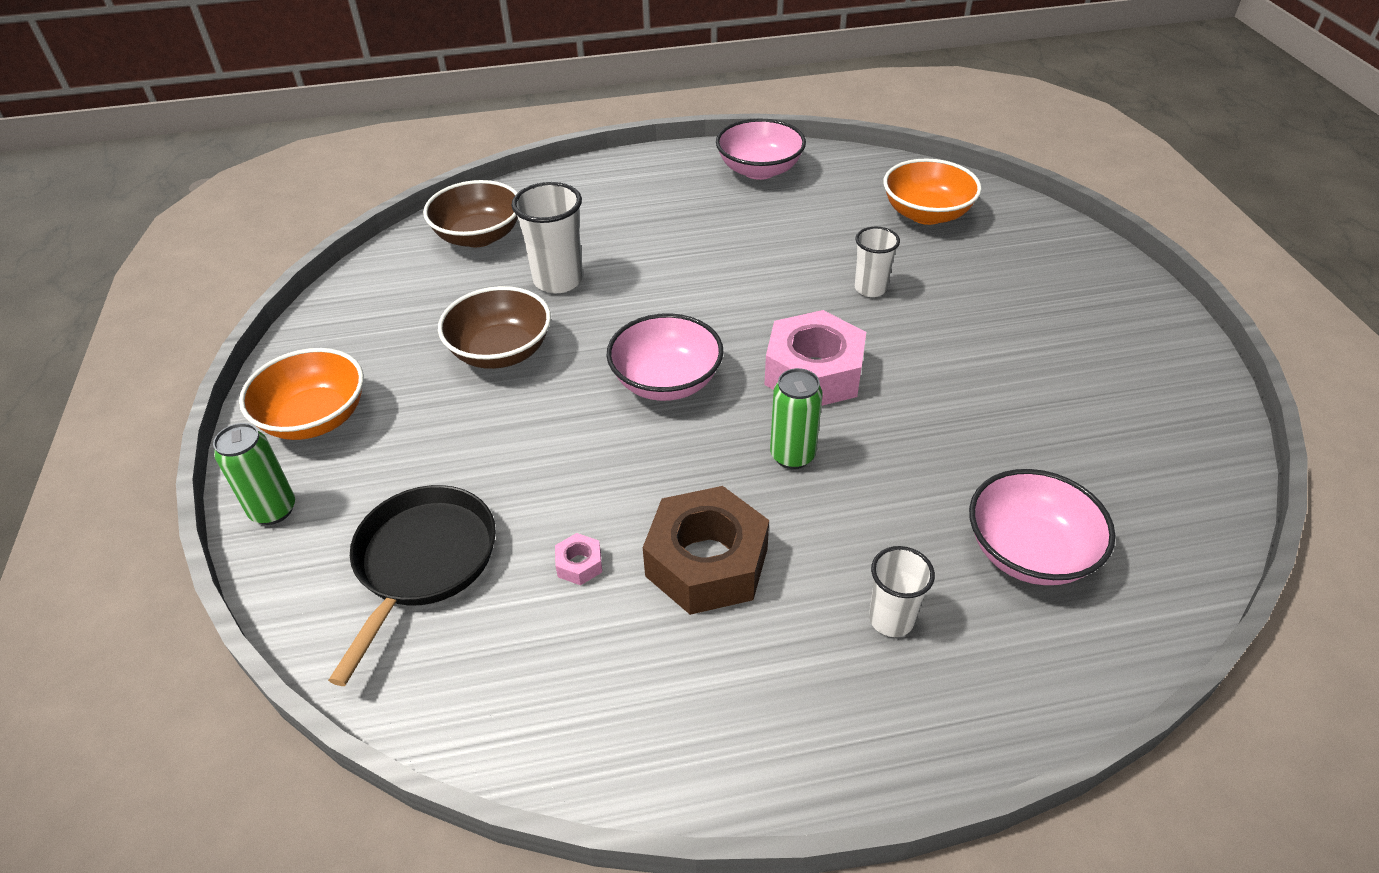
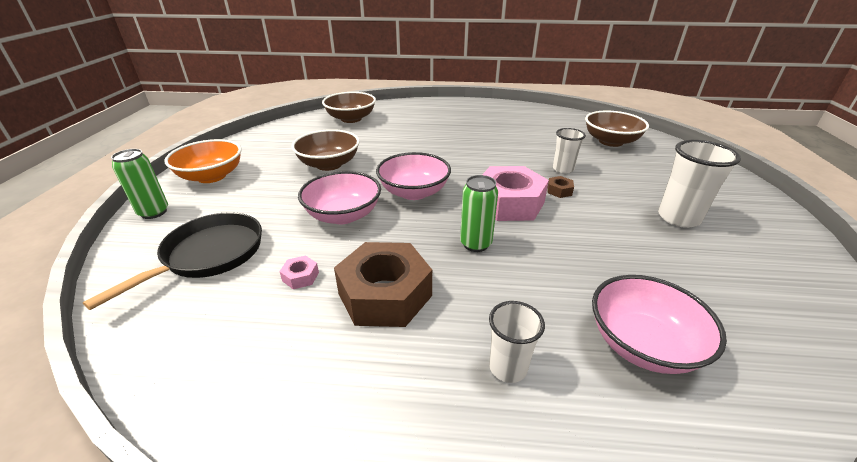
camera: 15 degrees right, 10 degrees down
(558, 280) = (380, 140): white cup -> white cup (678, 218)
(759, 170) = (515, 113): pink bowl -> pink bowl (343, 215)
(876, 334) = (559, 191): none -> brown nut
(926, 214) = (610, 141): orange bowl -> brown bowl

